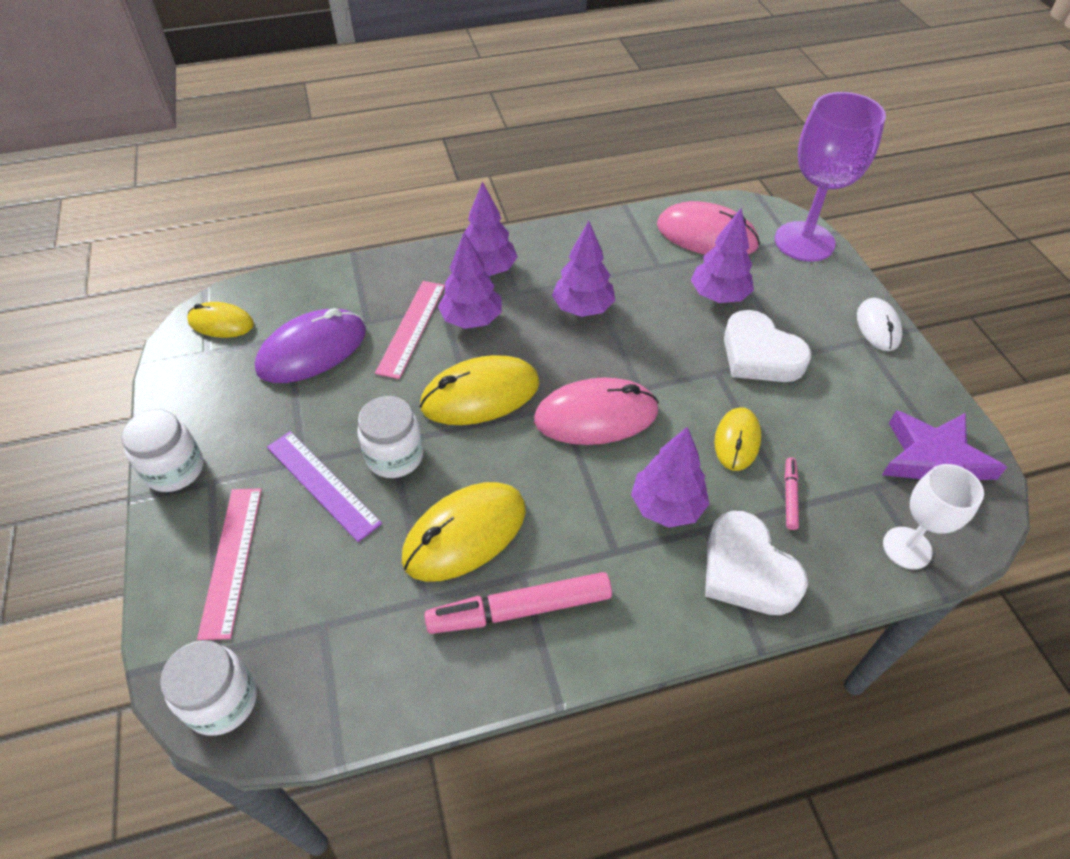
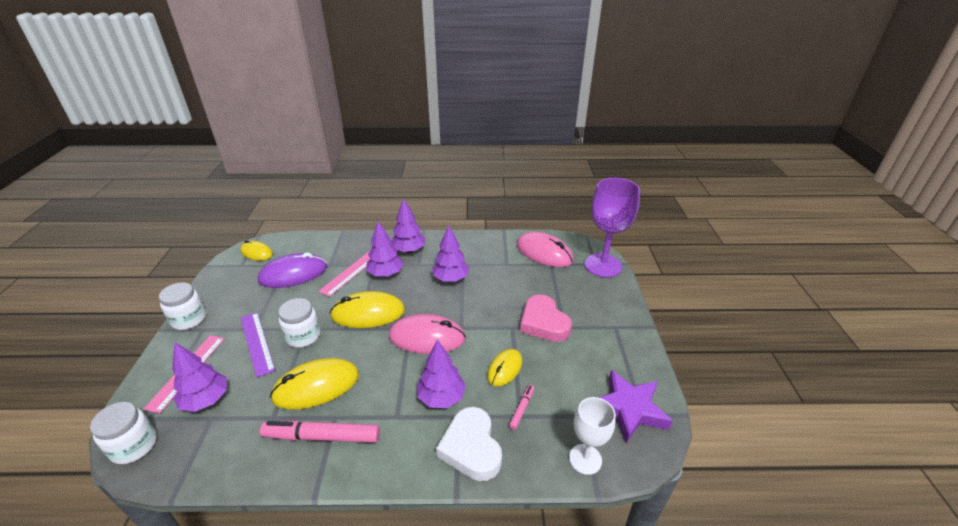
camera: 15 degrees right, 15 degrees down
(719, 296) = (535, 286): purple tree -> purple tree (206, 400)
(759, 355) = (543, 323): white heart -> pink heart
(878, 327) = (628, 321): white mouse -> none

